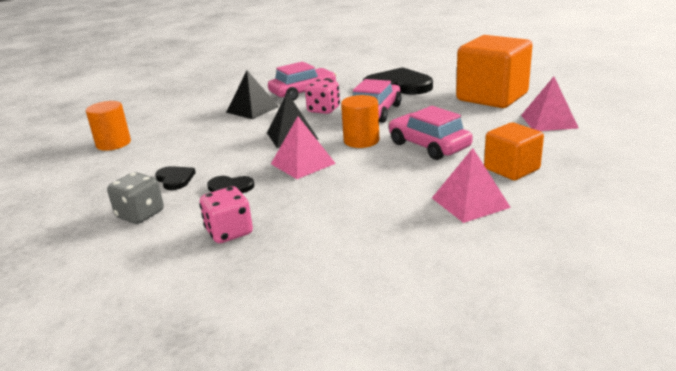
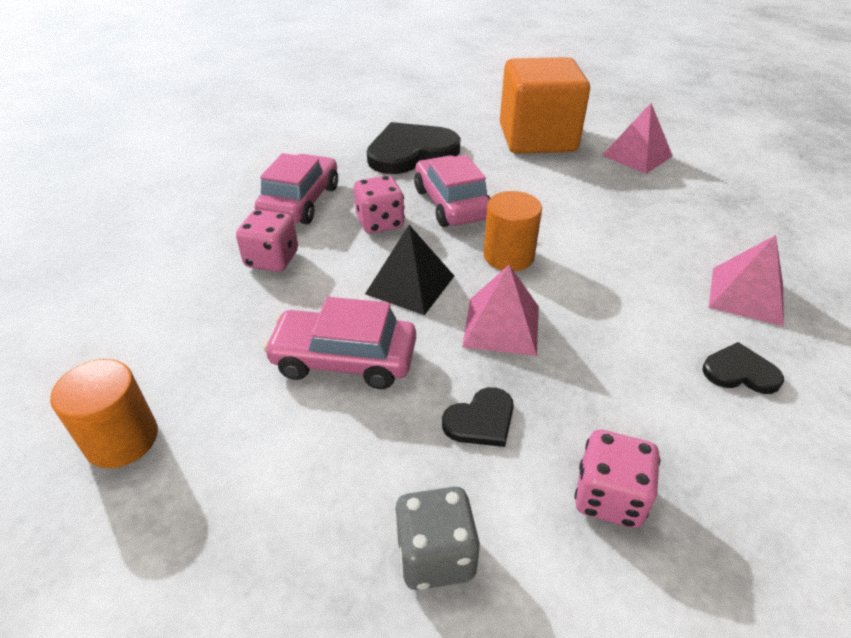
camera: 45 degrees left, 15 degrees up
(175, 179) = (371, 451): black heart -> black heart (740, 372)
(252, 109) = (272, 259): black pyramid -> pink dice
(428, 146) = (588, 233): pink car -> pink car (344, 359)
(511, 169) = (707, 233): orange cube -> none

